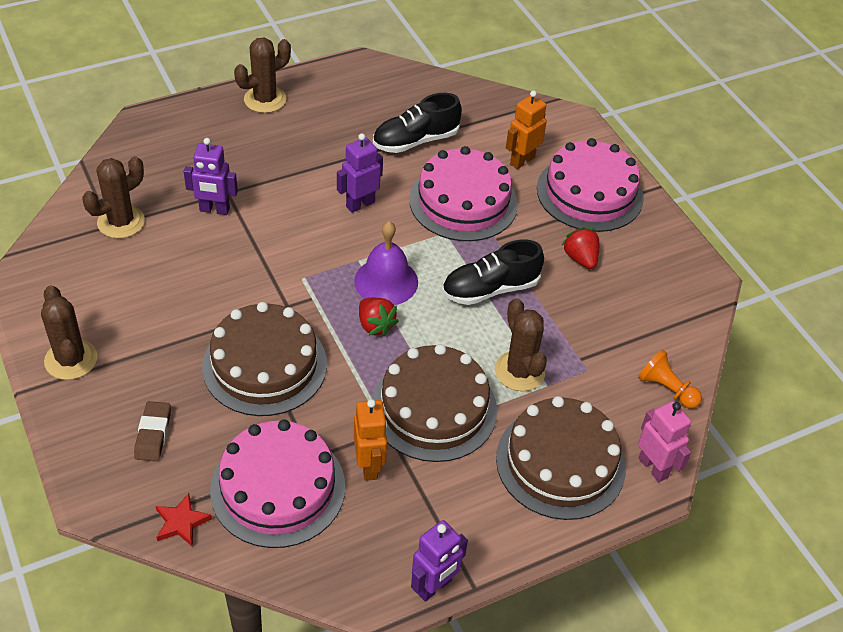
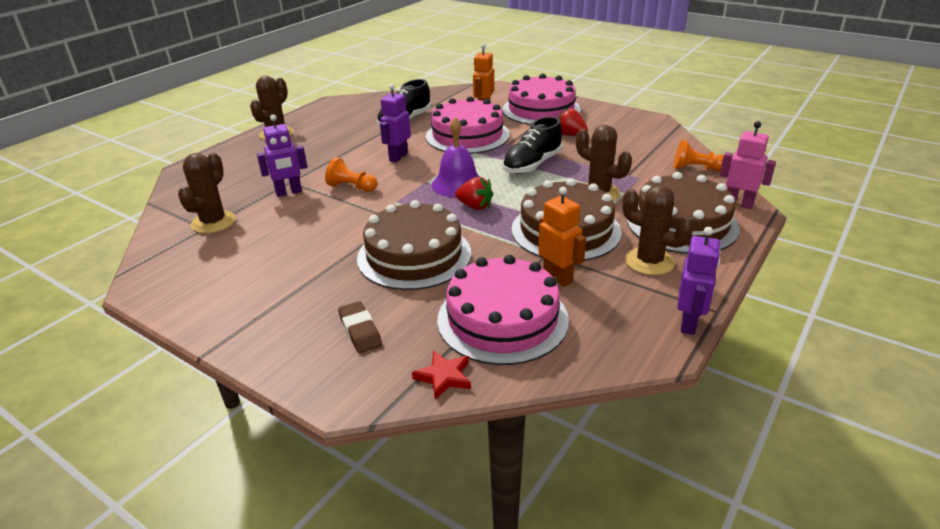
camera: 25 degrees left, 15 degrees down
(71, 360) = (237, 315): brown cactus -> brown cactus (649, 261)
(278, 232) = (351, 187): none -> orange pawn

